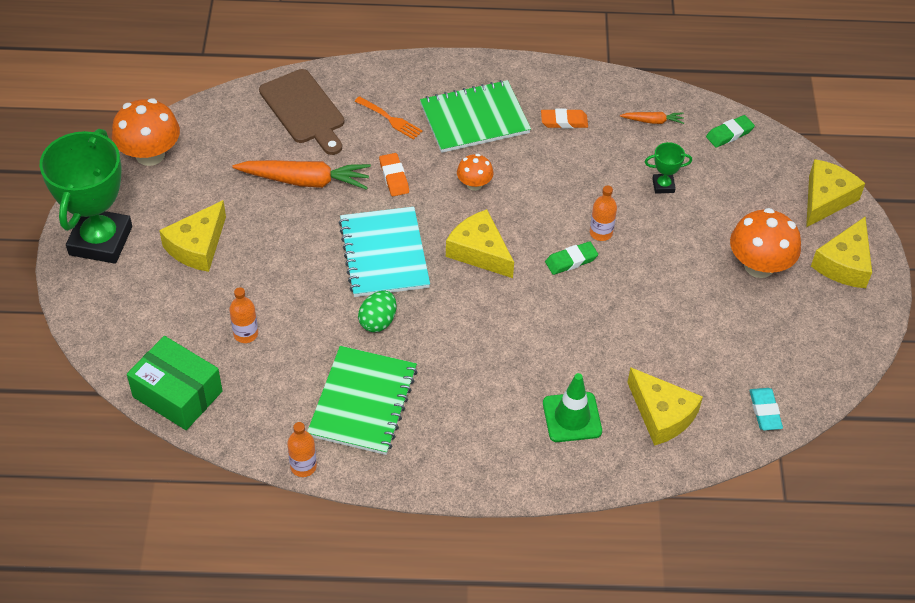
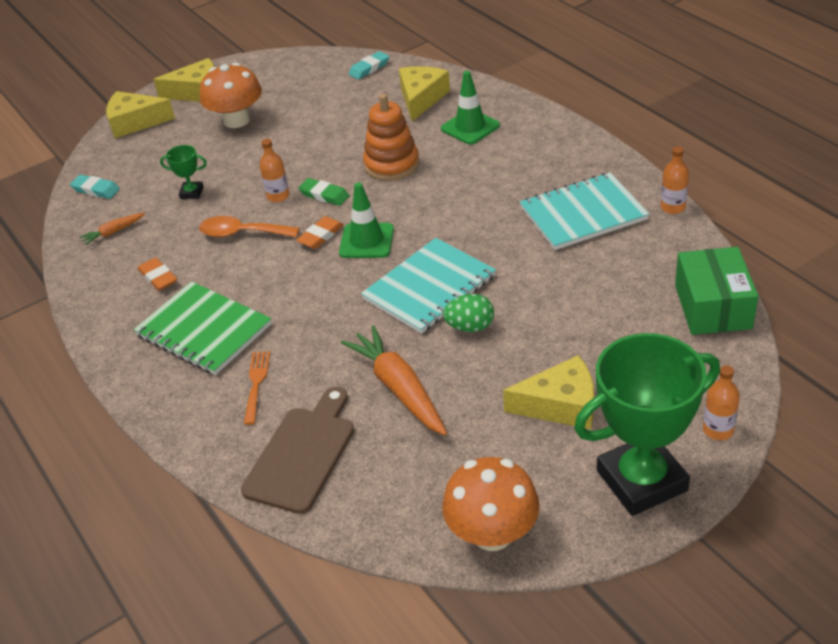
camera: 120 degrees left, 10 degrees down
(246, 334) = (608, 309): orange bottle -> orange bottle (718, 430)
(363, 402) = (583, 214): green notebook -> turquoise notebook
(378, 321) = (502, 250): green egg -> green egg (470, 327)
(394, 177) = (332, 335): orange eraser -> orange eraser (321, 236)
(474, 184) = (291, 285): orange mushroom -> none
(479, 251) = (366, 241): yellow cheese -> green traffic cone
(570, 188) = (242, 233): none -> orange spoon
(570, 327) = (391, 164): none -> orange stacking toy
(652, 121) = (113, 232): orange carrot -> orange carrot turned 90 degrees counterclockwise
(663, 186) = (192, 193): green trophy -> green trophy turned 45 degrees counterclockwise
(729, 134) = (96, 190): green eraser -> turquoise eraser

